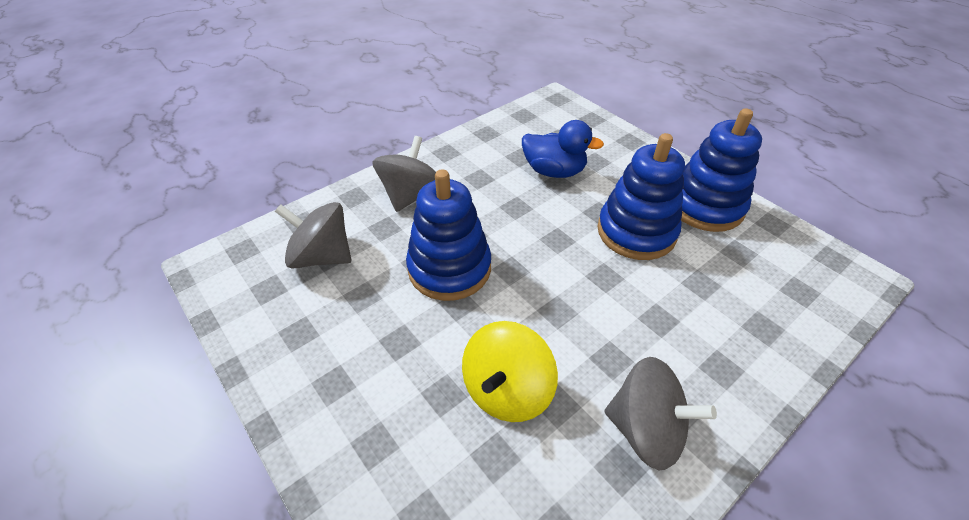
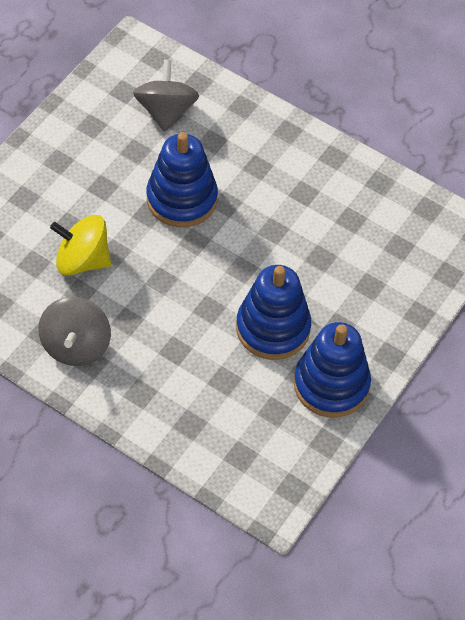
camera: 70 degrees right, 10 degrees up
(410, 195) = (259, 147): grey spinning top -> none
(554, 171) = (338, 252): blue duck -> none

